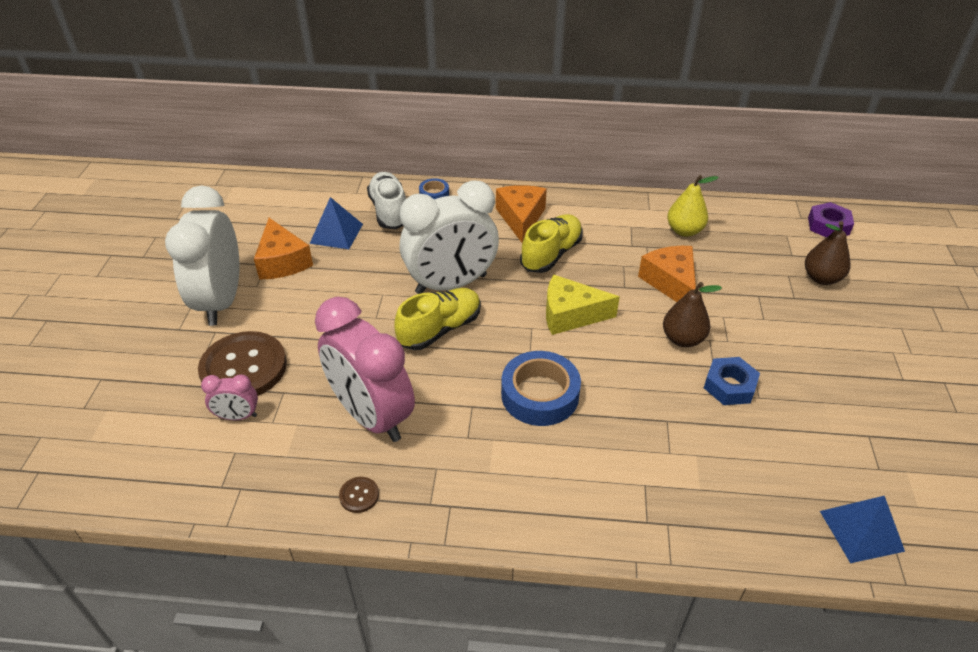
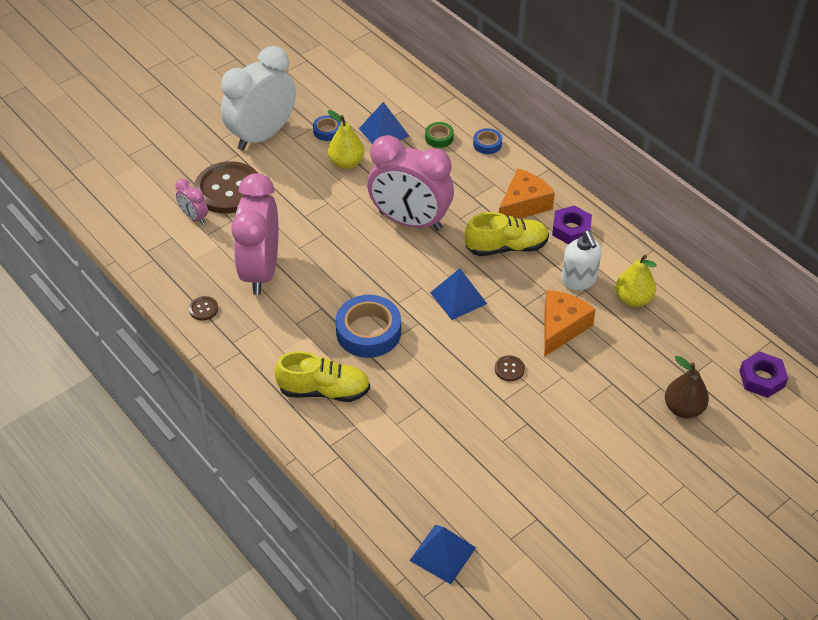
camera: 45 degrees right, 5 degrees up
(282, 261) = (327, 131): orange cheese -> blue tape
(334, 275) = (346, 163): none -> yellow pear
(389, 211) = (439, 138): white shoe -> green tape
(440, 329) = (364, 246): yellow shoe -> yellow shoe (324, 390)
(451, 284) = (410, 221): white clock -> pink clock
(570, 315) = (458, 298): yellow cheese -> blue pyramid
(577, 213) = (571, 229): none -> purple nut
(633, 243) = (579, 280): none -> white soap dispenser
(682, 339) = (509, 369): brown pear -> brown button
(729, 386) = (494, 419): blue nut -> none

